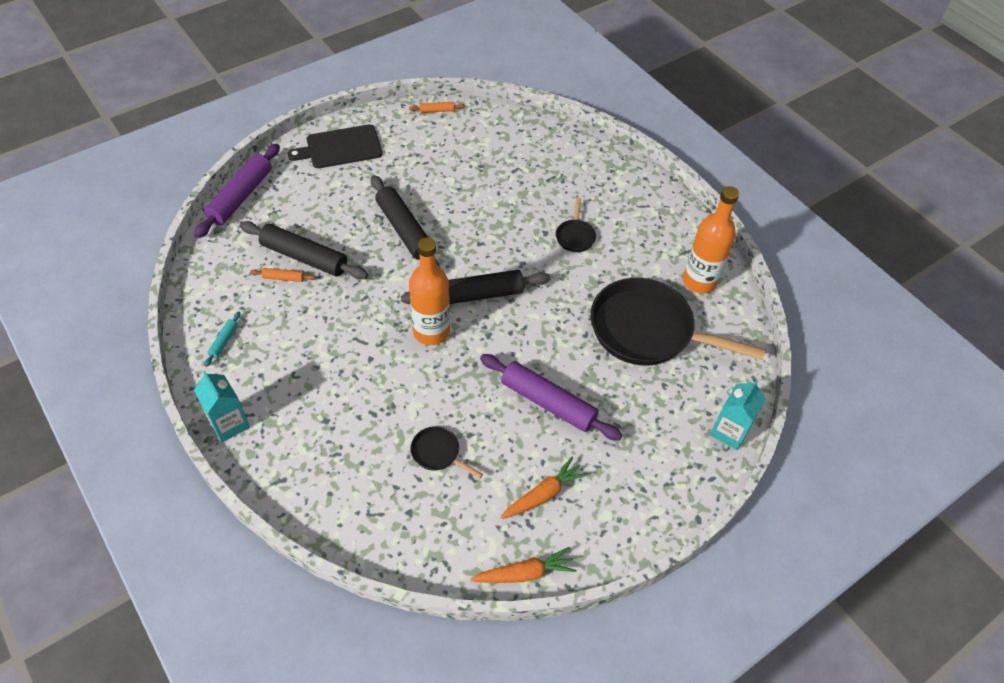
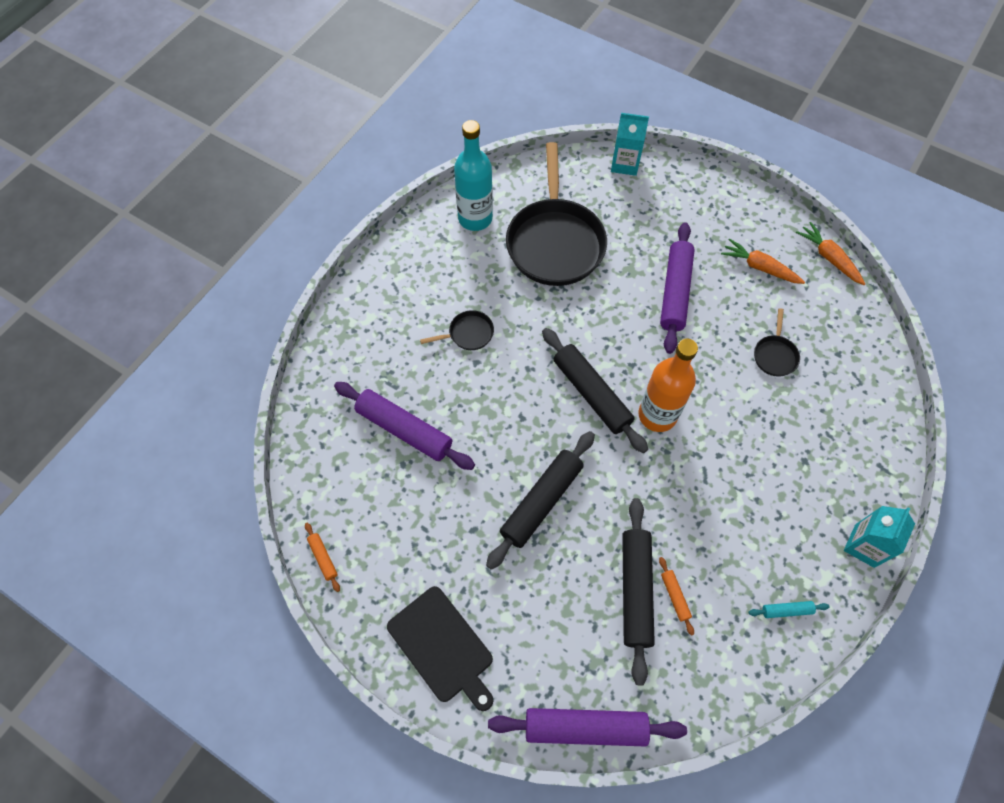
camera: 110 degrees left, 10 degrees up
(508, 174) = (404, 430): none -> purple rolling pin
(699, 281) = (475, 218): orange bottle -> turquoise bottle

